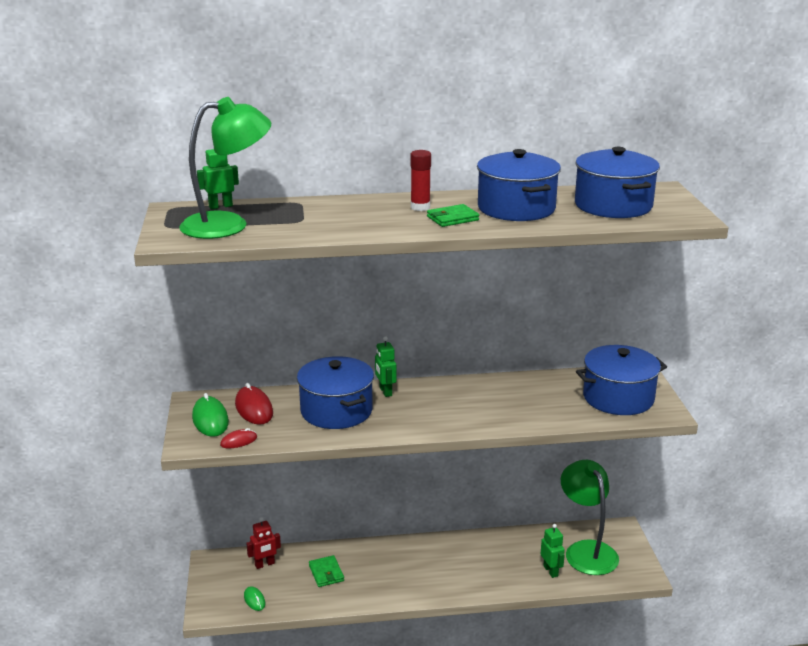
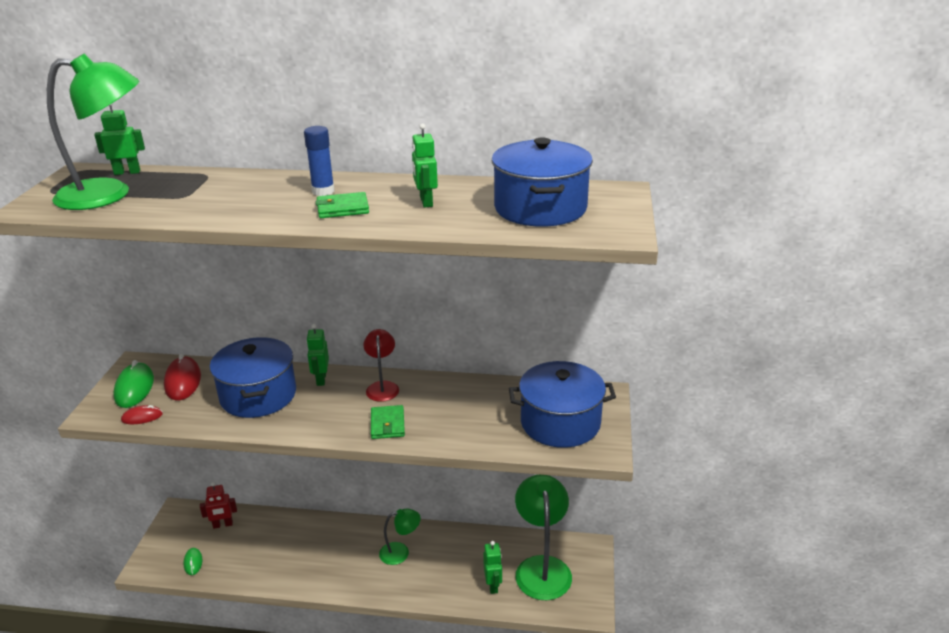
camera: 15 degrees right, 5 degrees up
(326, 573) = (273, 545): green wallet -> green wallet (387, 424)
(420, 207) = (323, 191): red glue stick -> blue glue stick
(446, 390) = (382, 387): none -> red lamp
(452, 559) = (400, 552): none -> green lamp
(516, 208) = (426, 202): blue pot -> green robot

